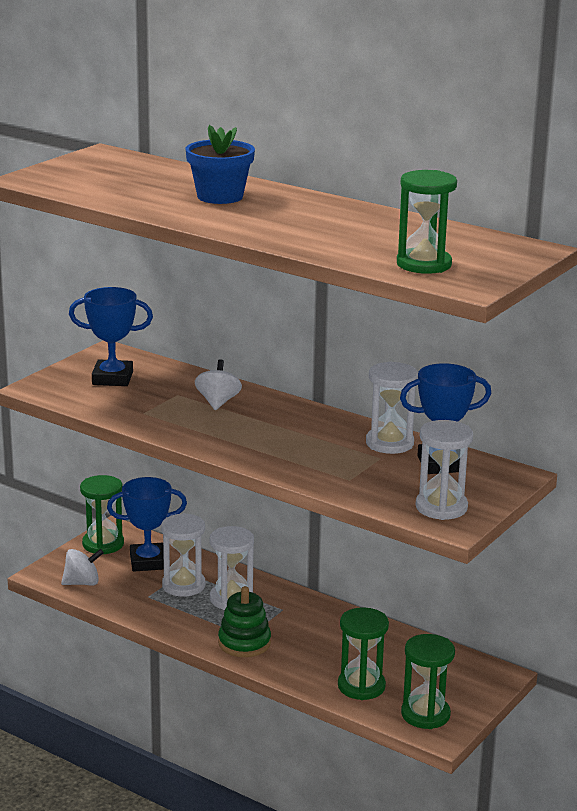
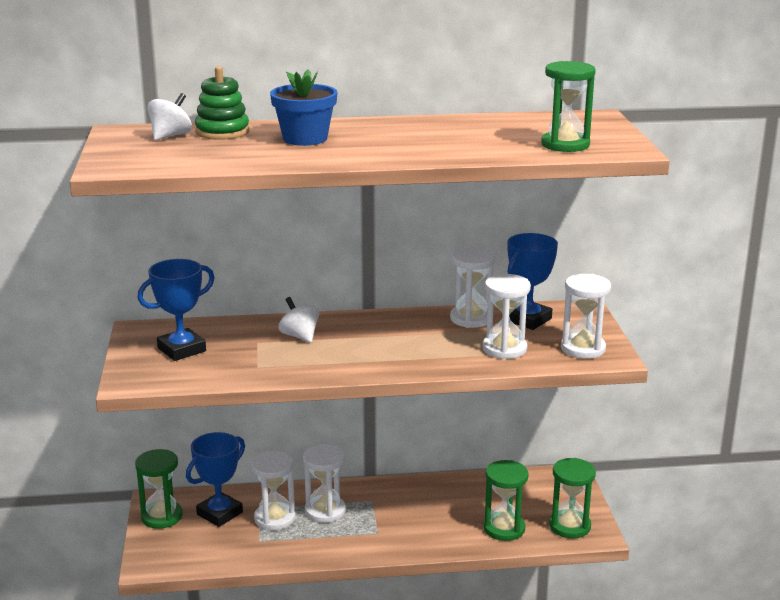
camera: 40 degrees left, 0 degrees up
(82, 583) = (191, 556): white spinning top -> white spinning top (170, 136)
(244, 643) = (383, 539): green stacking toy -> green stacking toy (222, 132)
(368, 479) = (504, 349): none -> white hourglass

